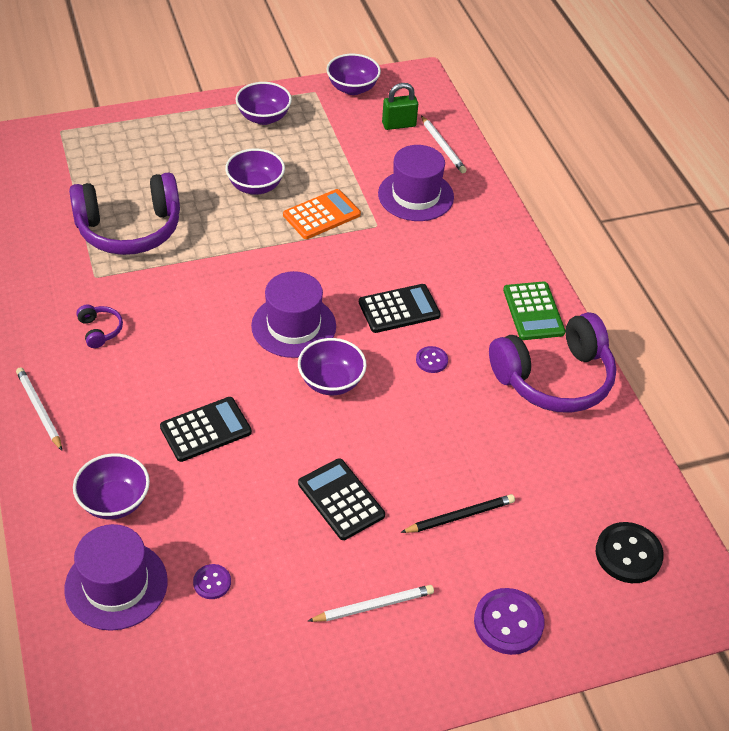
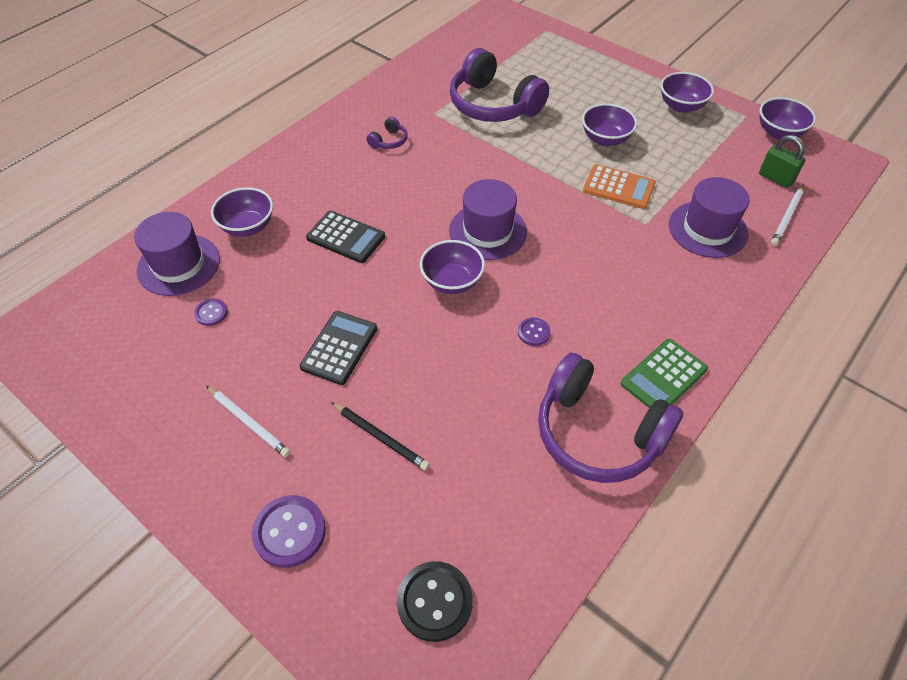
camera: 60 degrees right, 5 degrees up
(39, 410) = (298, 152): white pencil -> none
(399, 309) = (569, 283): black calculator -> none

